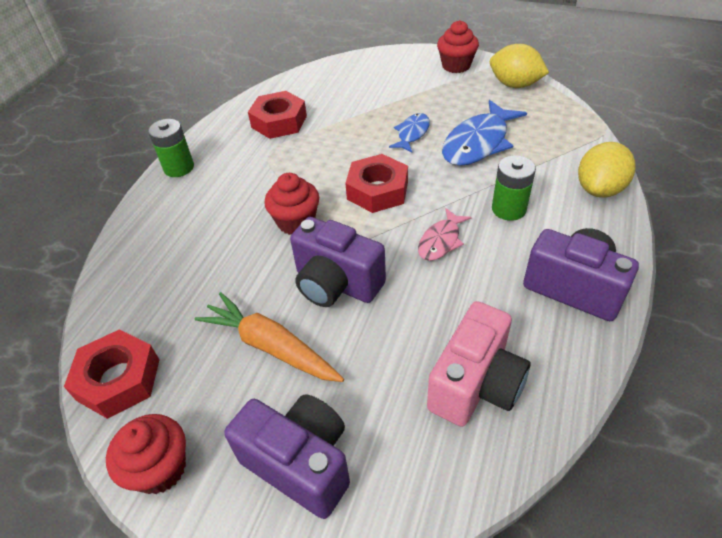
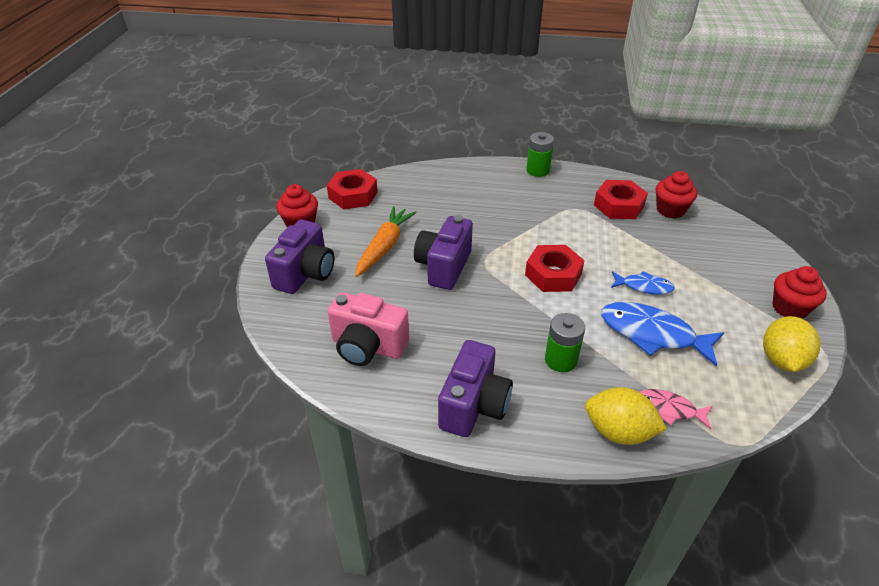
camera: 75 degrees right, 5 degrees down
(296, 222) = (500, 237): red cupcake -> red cupcake (670, 210)
(441, 241) = (504, 318): pink fish -> pink fish (669, 409)

